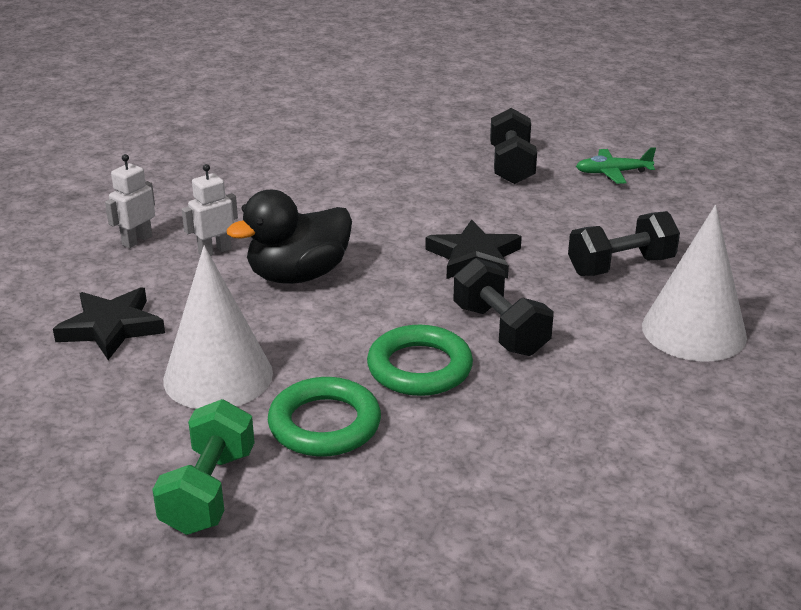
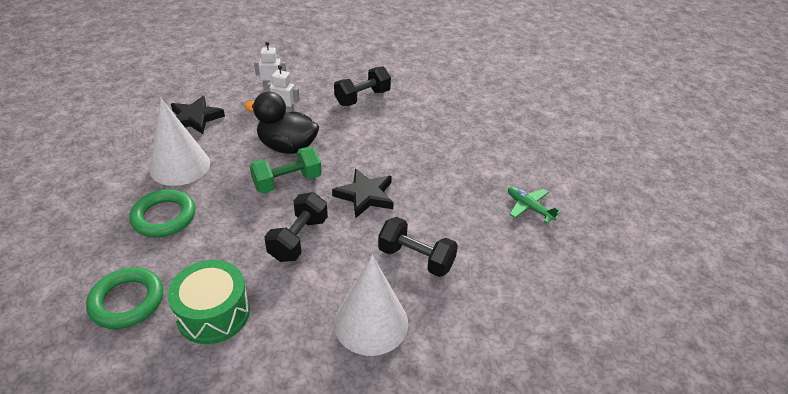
camera: 50 degrees right, 10 degrees up
(209, 491) = (89, 207): green dumbbell -> green dumbbell (287, 182)
(419, 368) = (237, 226): green ring -> green ring (127, 301)
(511, 166) = (485, 164): black dumbbell -> black dumbbell (362, 98)
(572, 437) = (213, 313): none -> green drum

